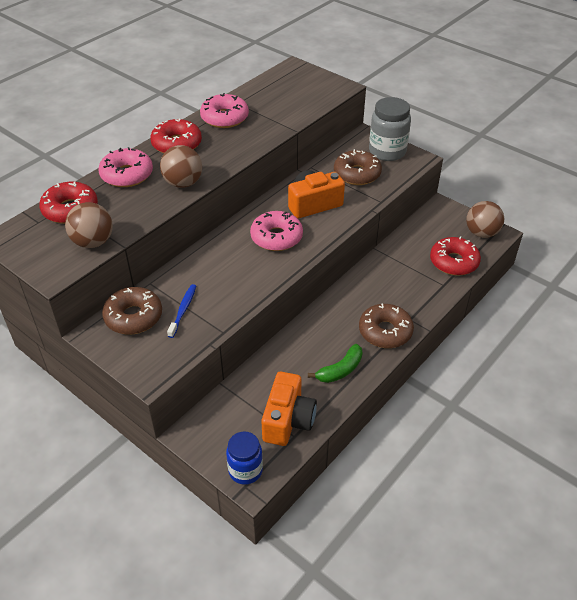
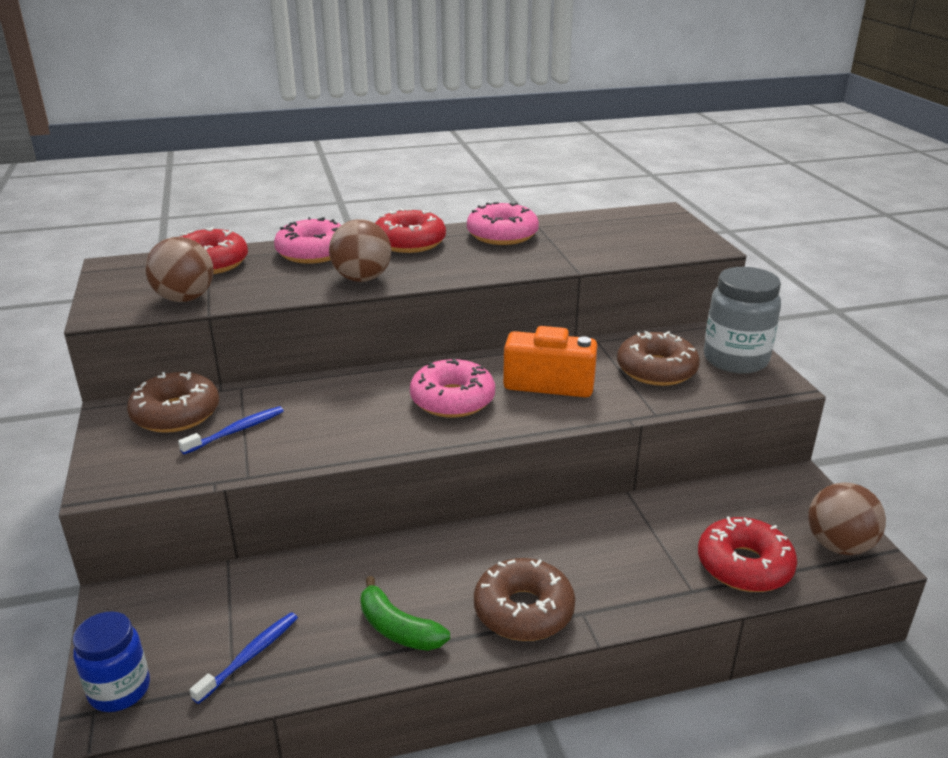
camera: 35 degrees right, 15 degrees down
(288, 420) = (250, 656): orange camera -> blue toothbrush
(340, 370) = (398, 629): green banana -> green banana turned 45 degrees clockwise

